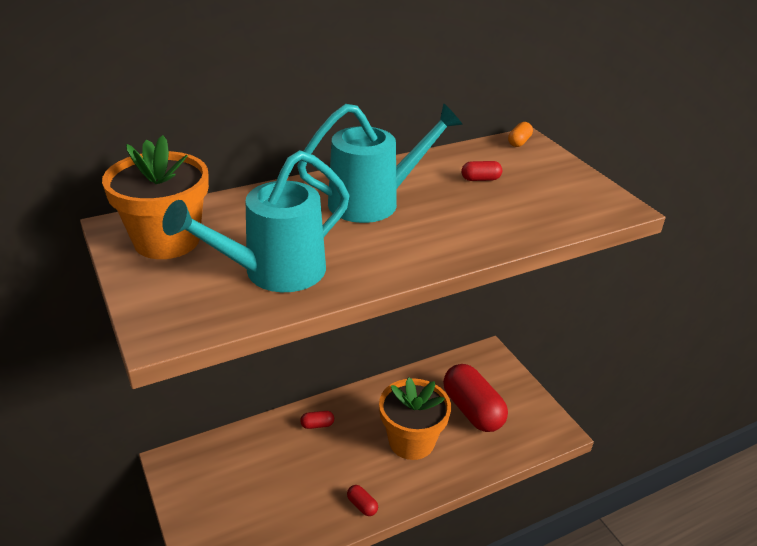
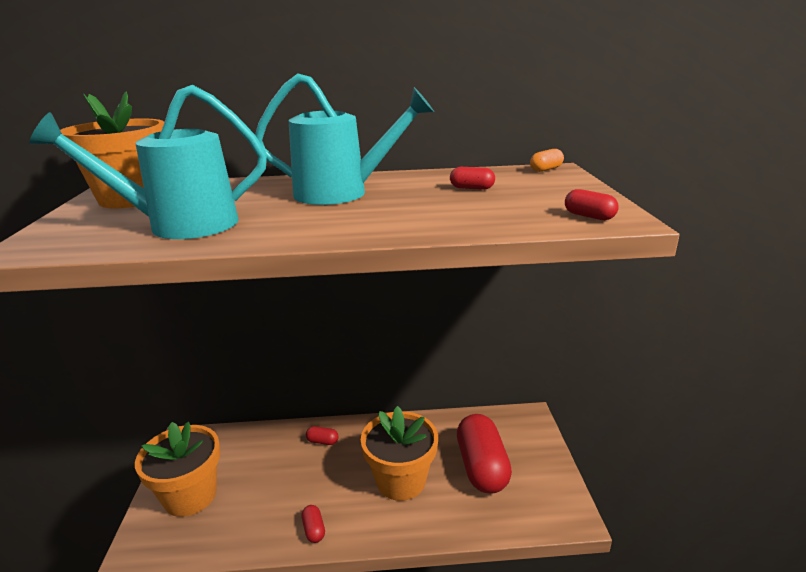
camera: 25 degrees right, 10 degrees down
(222, 512) = (190, 495): none -> orange flower pot
(597, 206) = (589, 216): none -> red capsule

